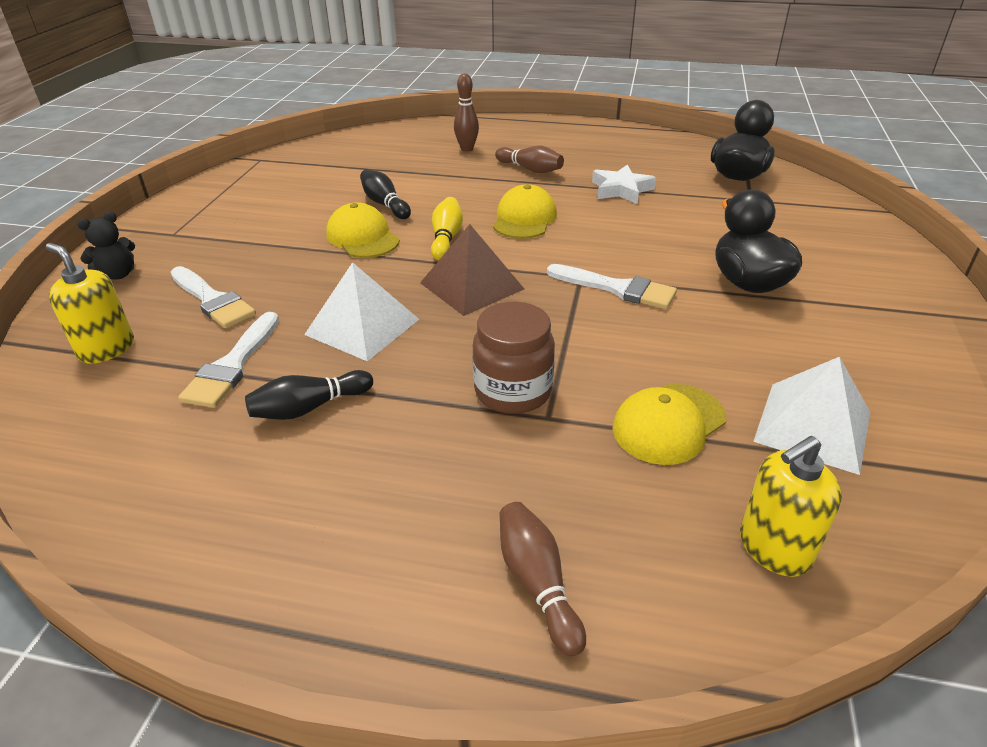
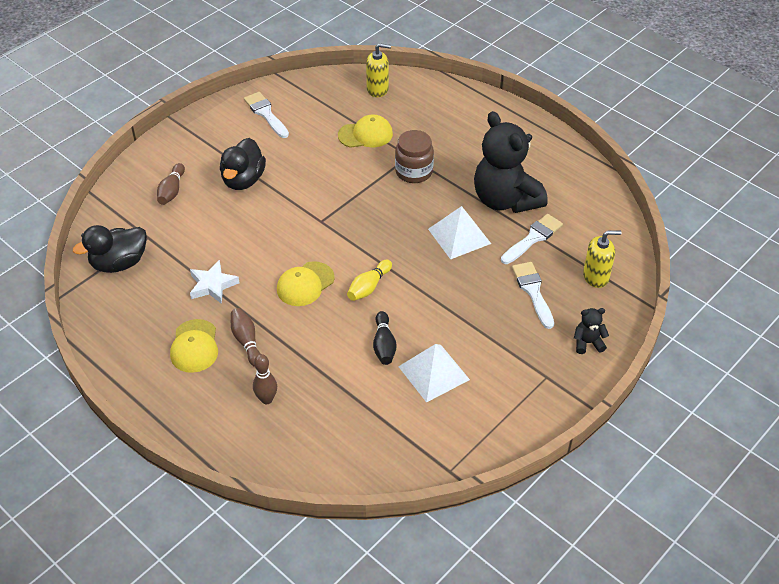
camera: 150 degrees left, 10 degrees up
(106, 349) = (596, 276): yellow soap dispenser -> yellow soap dispenser turned 75 degrees counterclockwise
(309, 408) = (505, 200): black bowling pin -> black teddy bear
(362, 237) = (420, 312): yellow cap -> yellow cap (194, 346)
(471, 285) = (384, 240): brown pyramid -> none
(537, 583) = (459, 109): brown bowling pin -> brown bowling pin (172, 191)
(617, 288) = (311, 205): white brush -> white brush (265, 113)
(813, 426) = (314, 112): white pyramid -> white pyramid (433, 373)

